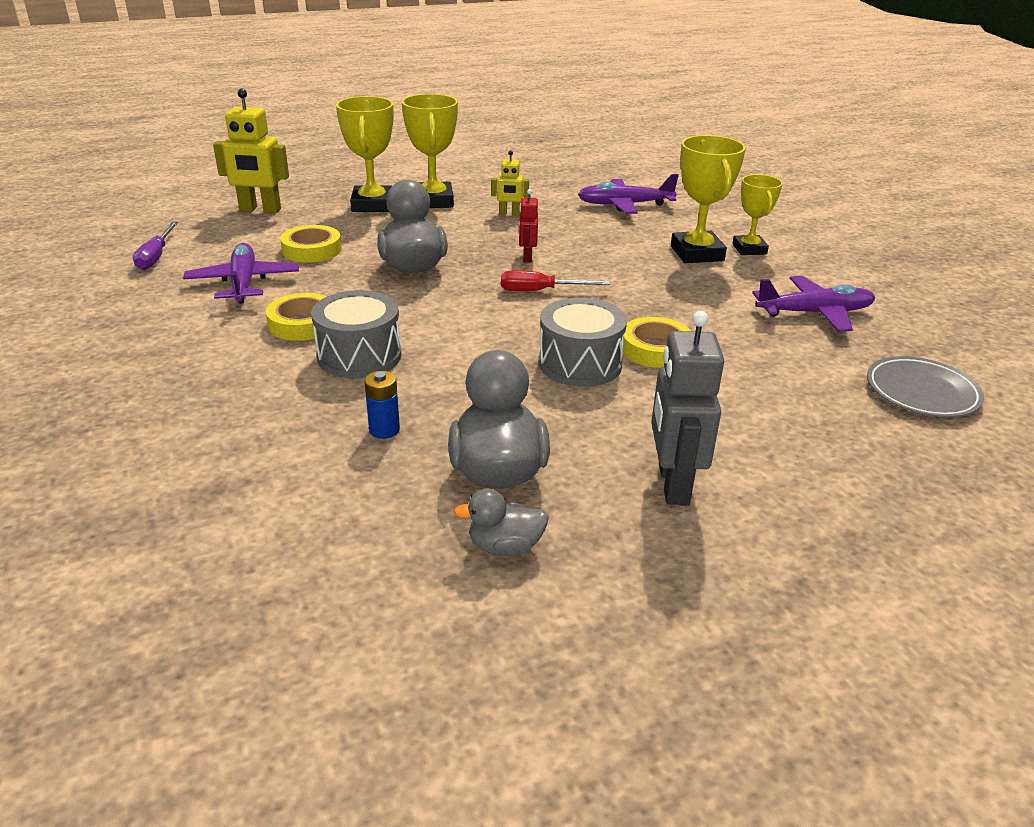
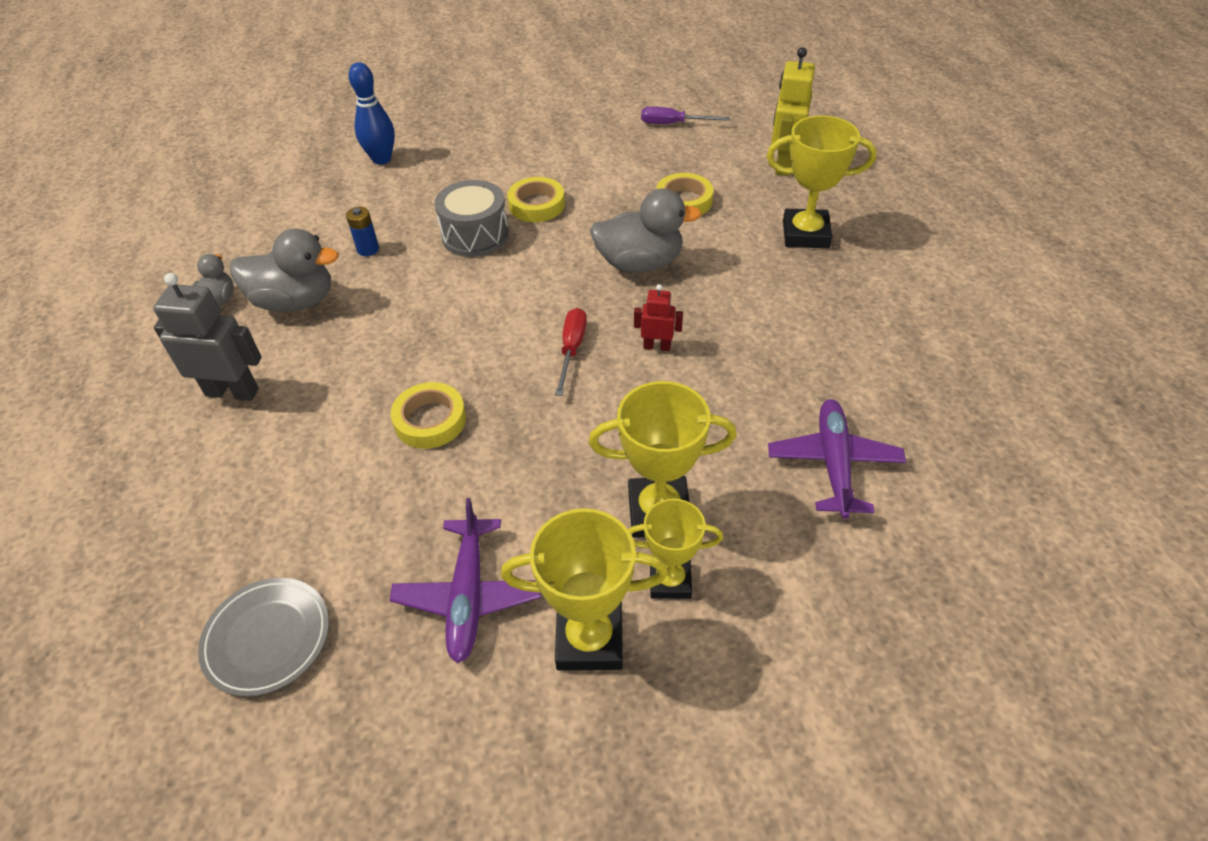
camera: 100 degrees right, 15 degrees up
(147, 456) = (381, 159): none -> blue bowling pin
(243, 283) = (616, 170): purple plane -> none
(433, 201) = (824, 279): yellow trophy -> yellow trophy (589, 639)
(509, 214) = (788, 341): yellow robot -> none
(580, 363) = (421, 361): grey drum -> none

